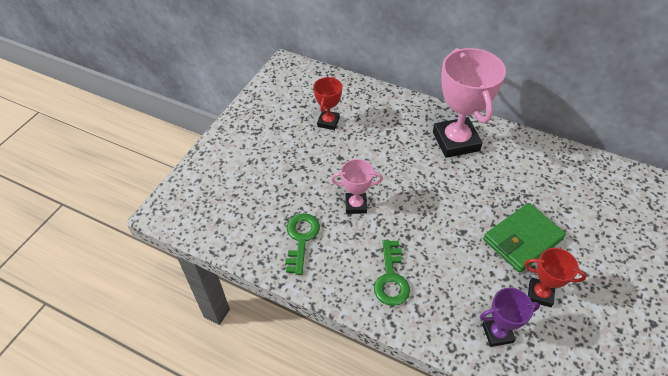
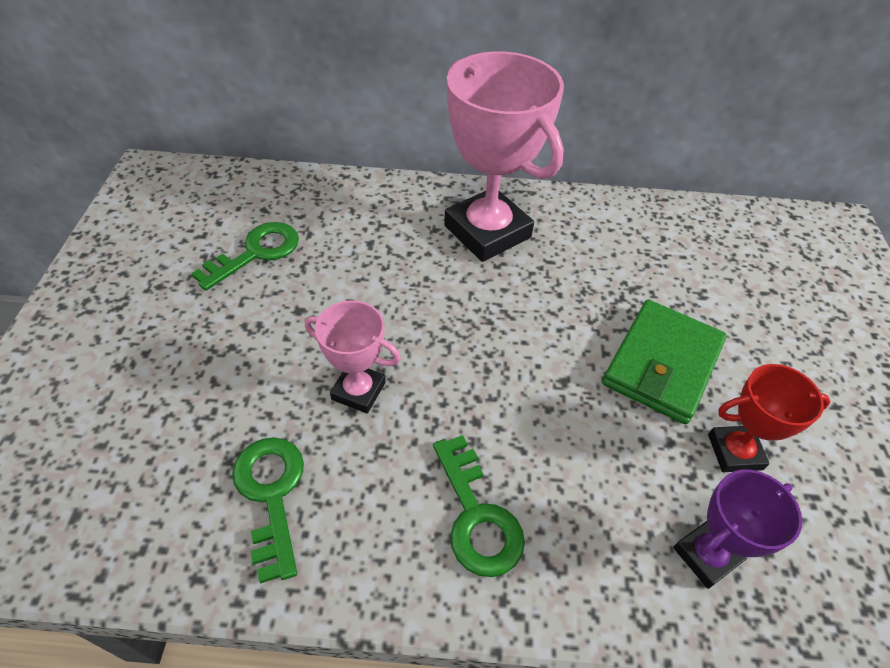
camera: 25 degrees left, 0 degrees up
(328, 122) = (256, 252): red trophy -> green key
(356, 205) = (358, 391): pink trophy -> pink trophy turned 45 degrees clockwise

